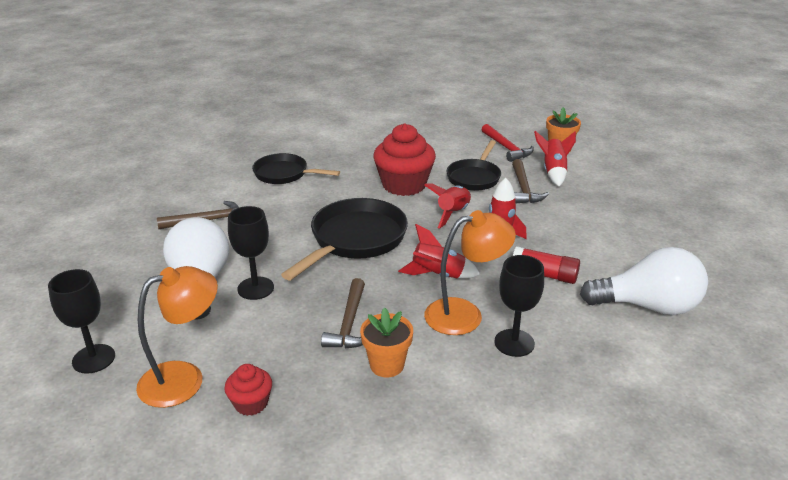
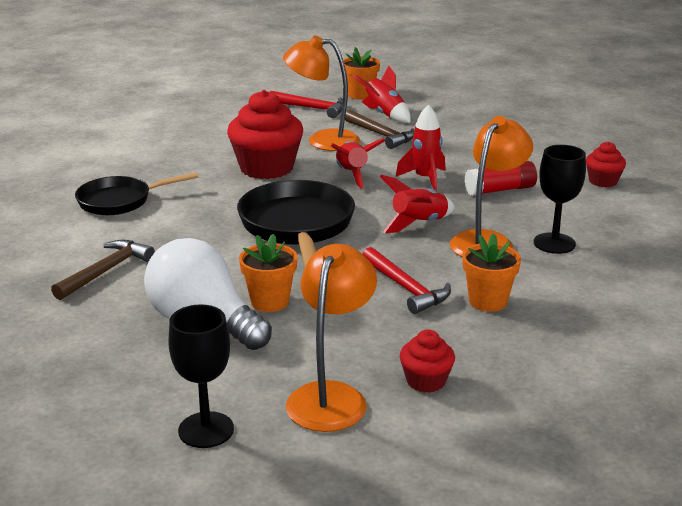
camera: 40 degrees left, 5 degrees down
(255, 288) = (270, 301): black goblet -> orange flower pot
(349, 323) = (406, 288): brown hammer -> red hammer
(474, 177) = (322, 140): black pan -> orange lamp
(648, 306) = (603, 181): white light bulb -> red cupcake

